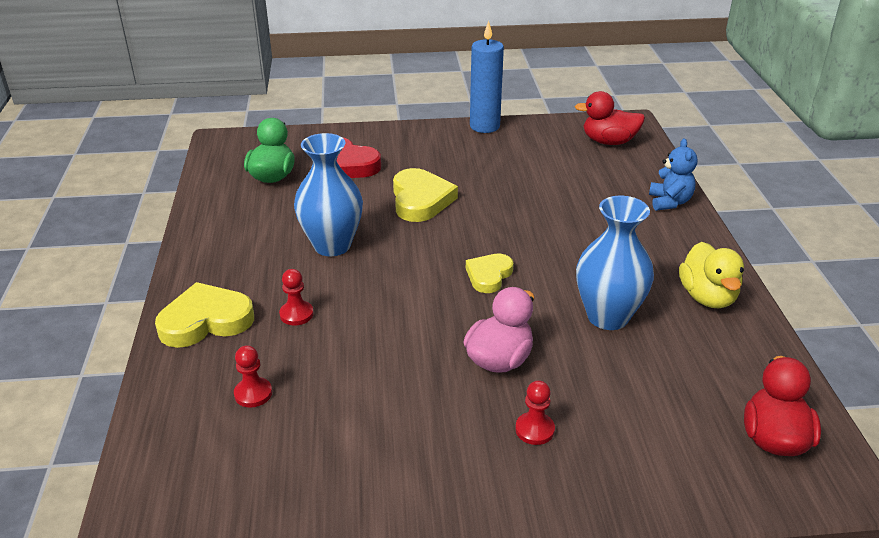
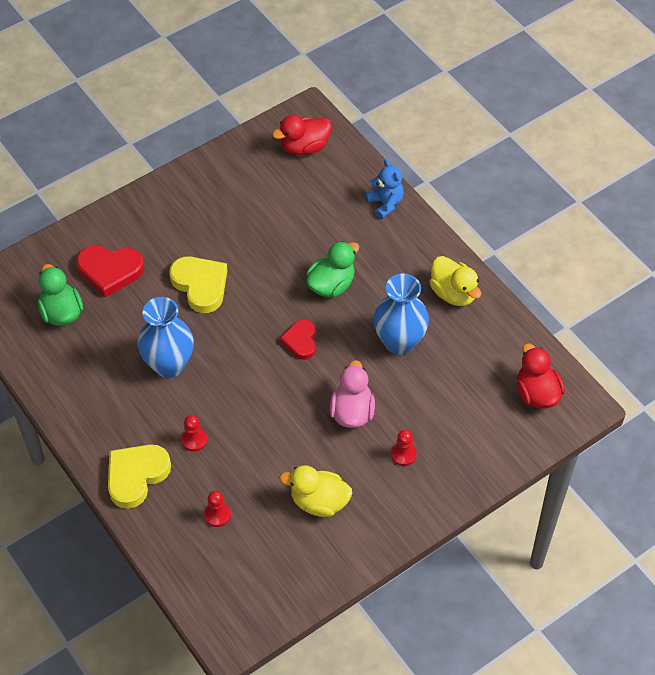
camera: 30 degrees left, 20 degrees up
(384, 434) = (319, 502): none -> yellow duck
(484, 126) = (192, 170): blue candle -> none
(489, 275) = (300, 341): yellow heart -> red heart
(561, 243) = (331, 285): none -> green duck

